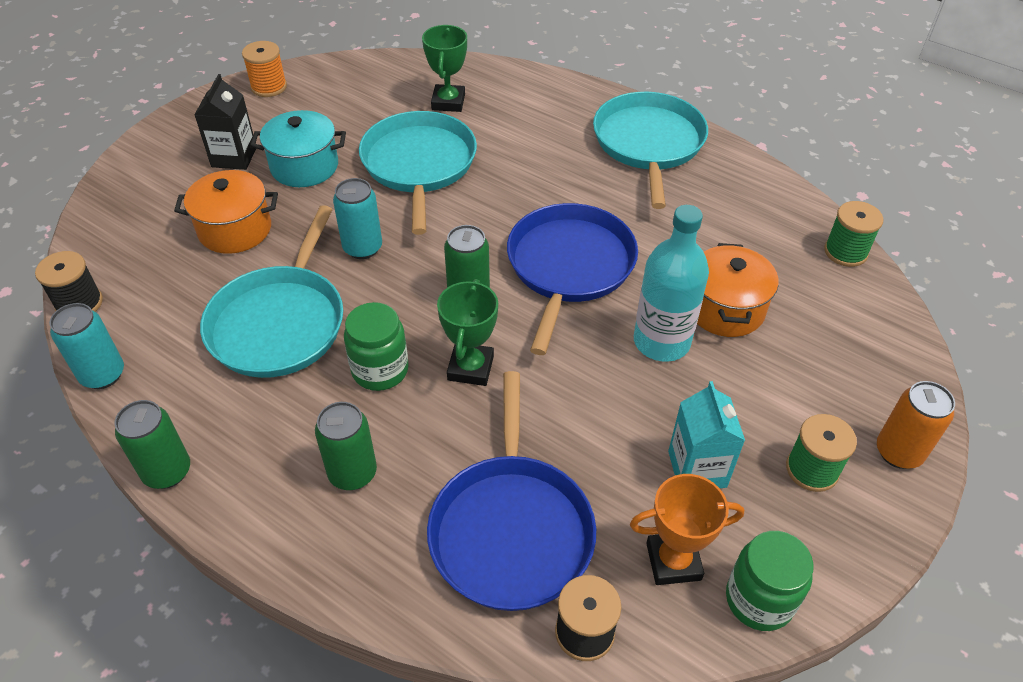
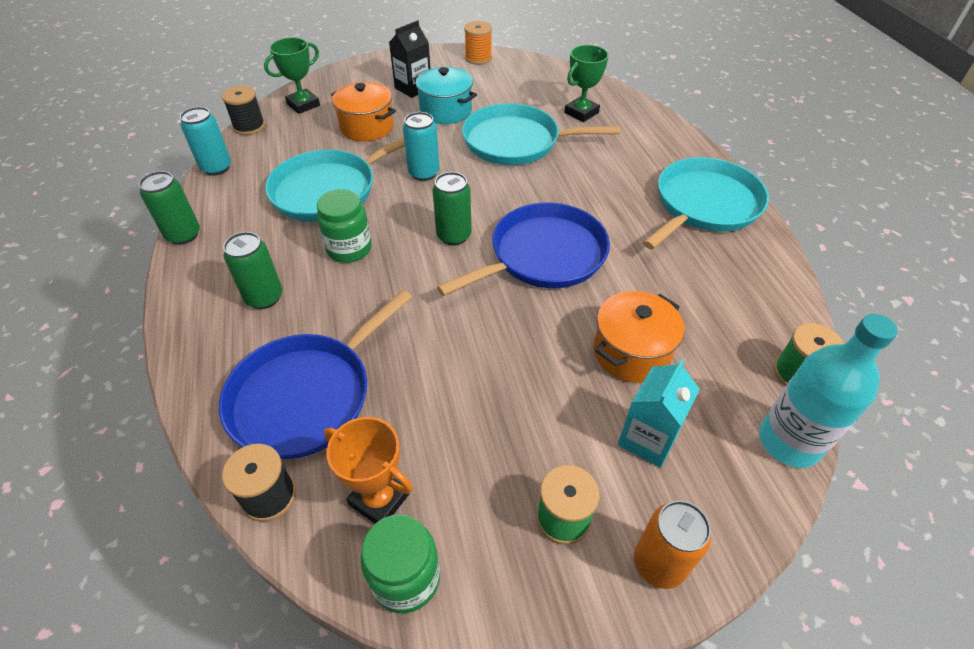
camera: 40 degrees right, 0 degrees up
(419, 165) = (516, 142): turquoise pan -> turquoise pan turned 120 degrees counterclockwise
(470, 368) = (402, 280): green trophy -> green trophy (303, 105)
(661, 342) = (552, 344): turquoise bottle -> turquoise bottle (789, 442)
(697, 469) = (472, 449): turquoise carton -> turquoise carton (647, 439)

